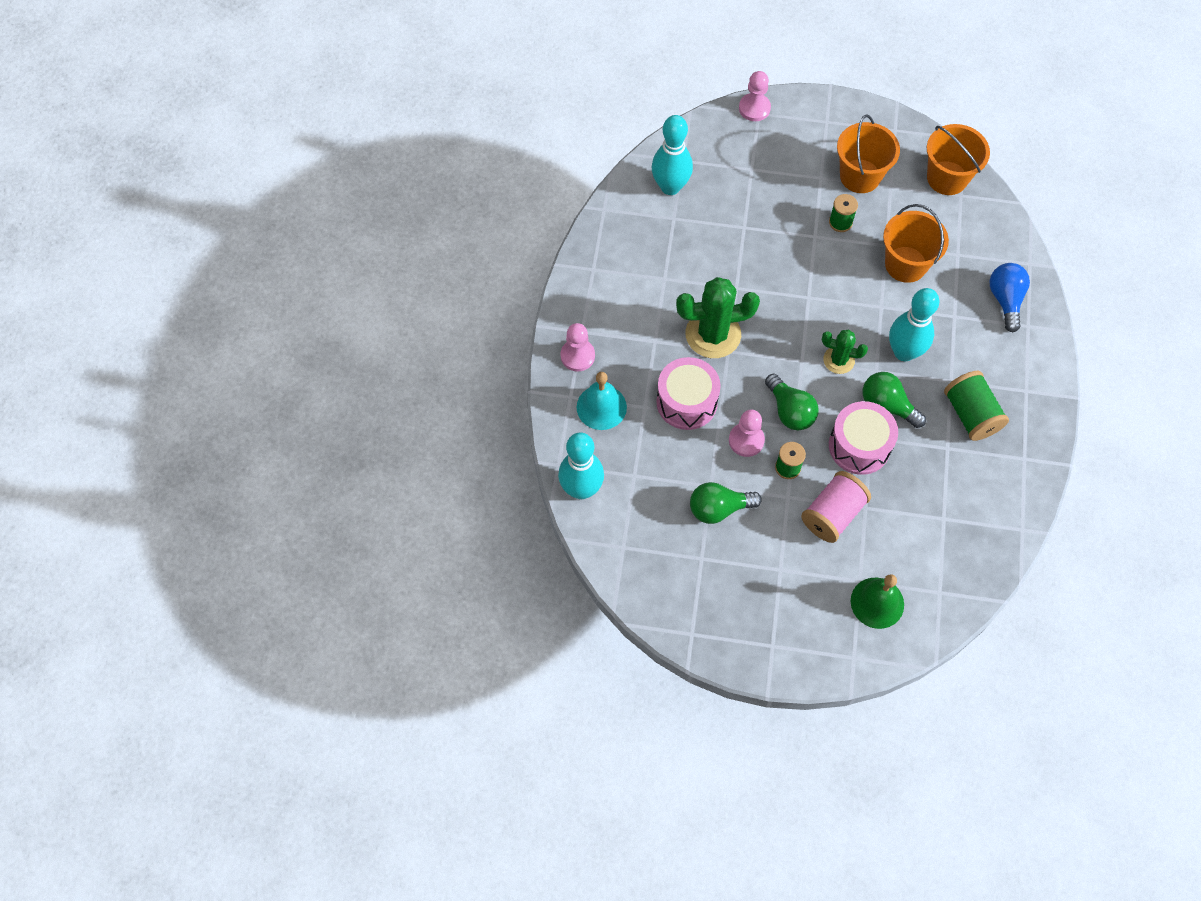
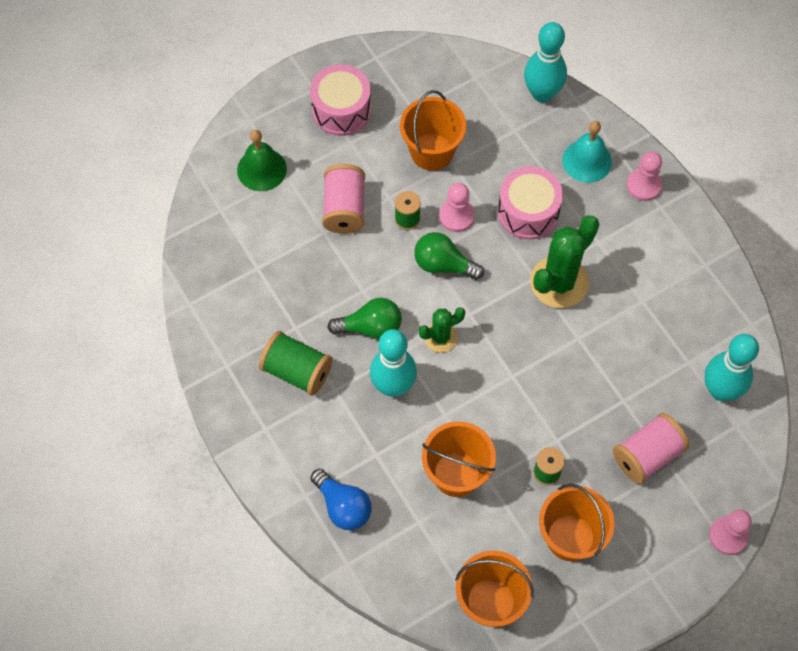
camera: 140 degrees right, 0 degrees up
(719, 508) = (432, 151): green light bulb -> orange bucket
(761, 185) = (647, 455): none -> pink spool
(859, 446) = (366, 277): pink drum -> pink drum (341, 110)

